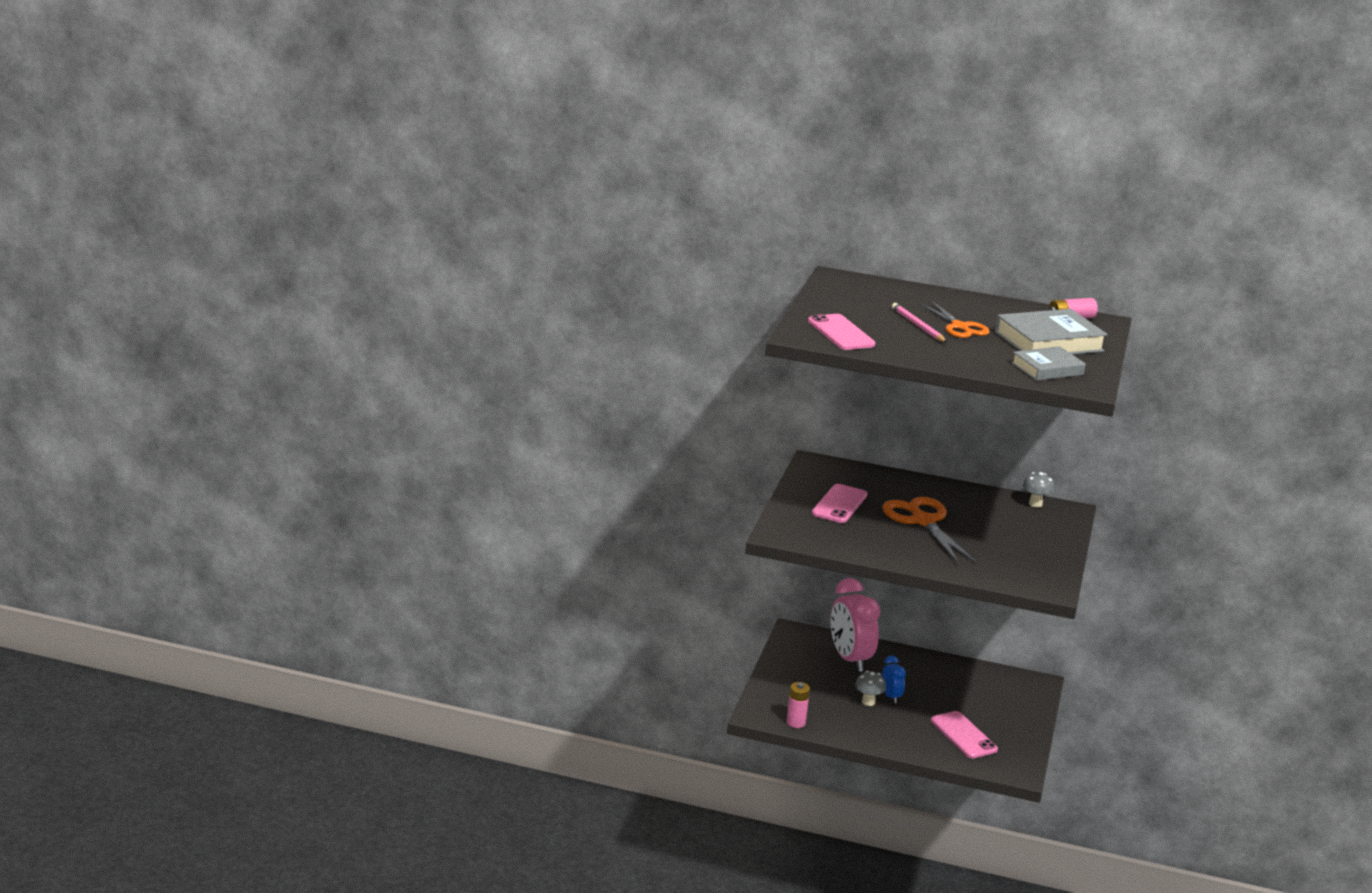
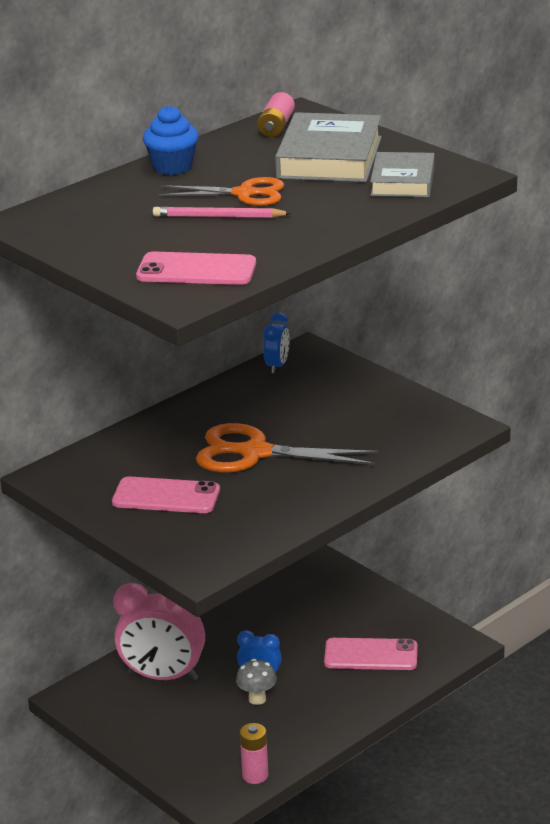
camera: 55 degrees left, 5 degrees up
(839, 504) = (166, 496): pink phone -> pink phone turned 45 degrees counterclockwise
(966, 301) = (172, 167): none -> blue cupcake
(1035, 504) = (277, 366): grey mushroom -> blue clock

